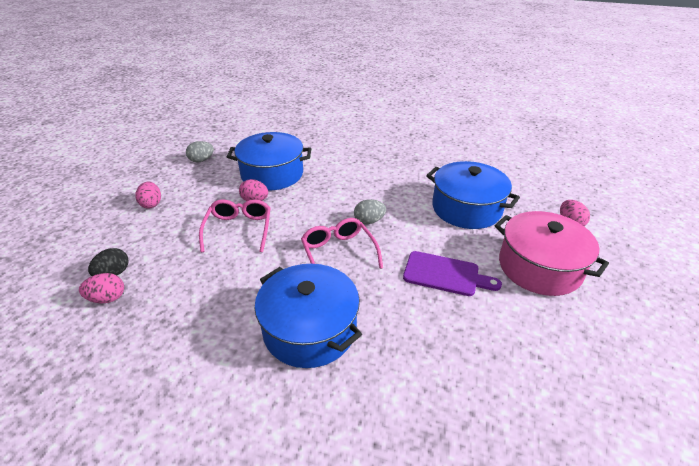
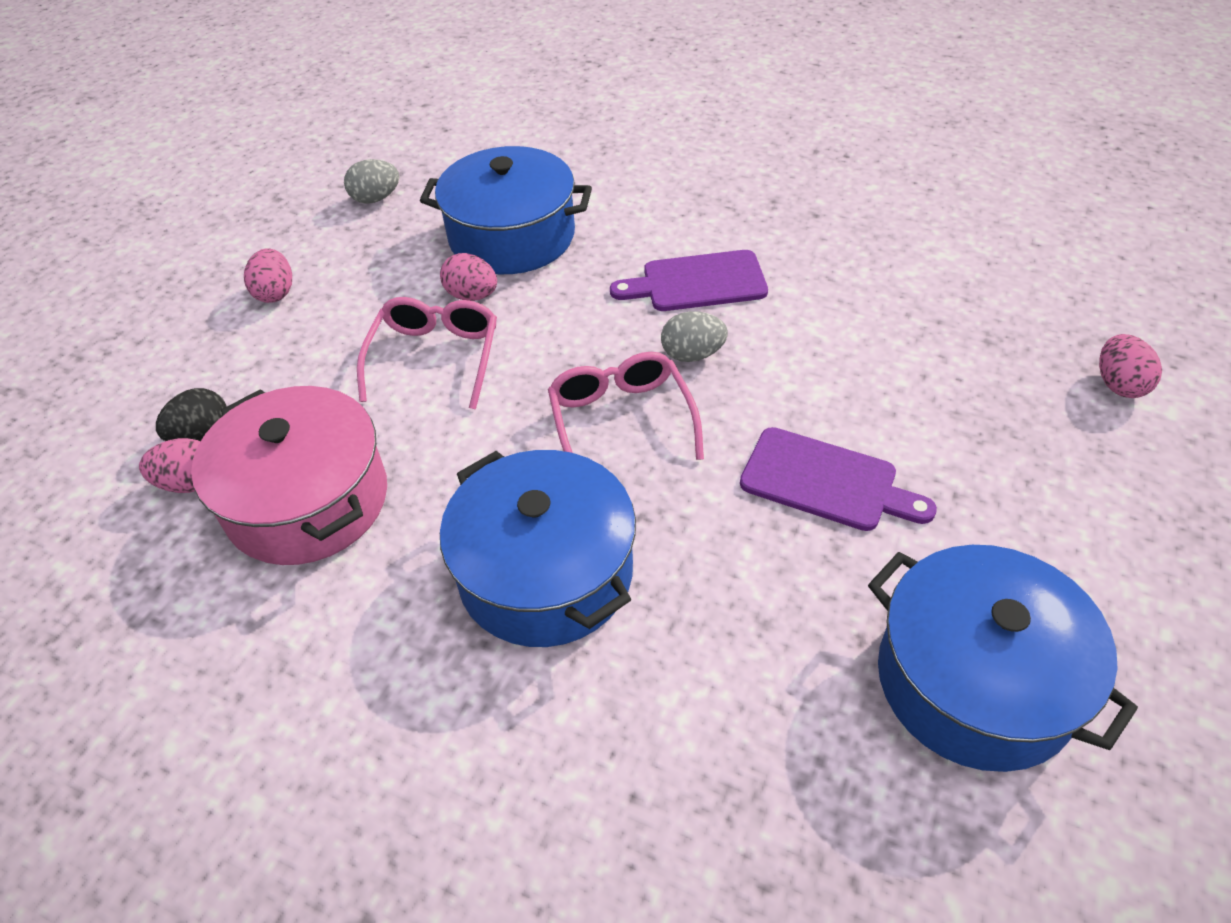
camera: 10 degrees right, 10 degrees up
(366, 190) = (697, 282): none -> purple cutting board
(466, 208) = (901, 337): blue pot -> blue pot (975, 681)
(539, 267) = (1026, 480): pink pot -> pink pot (307, 500)

